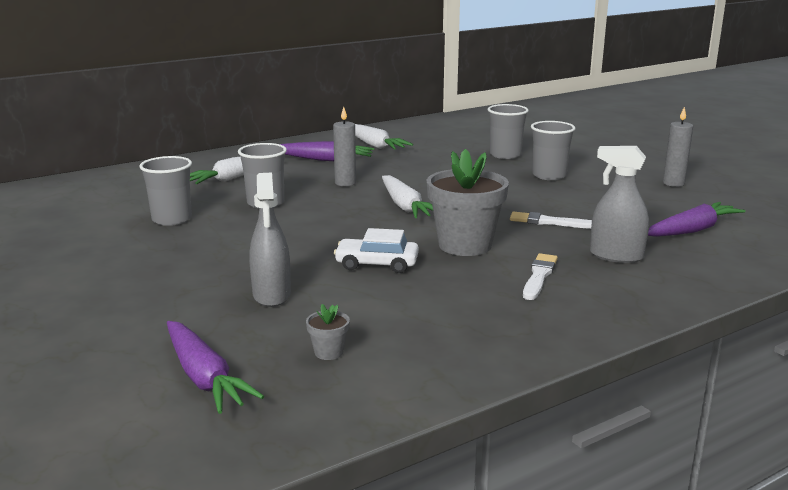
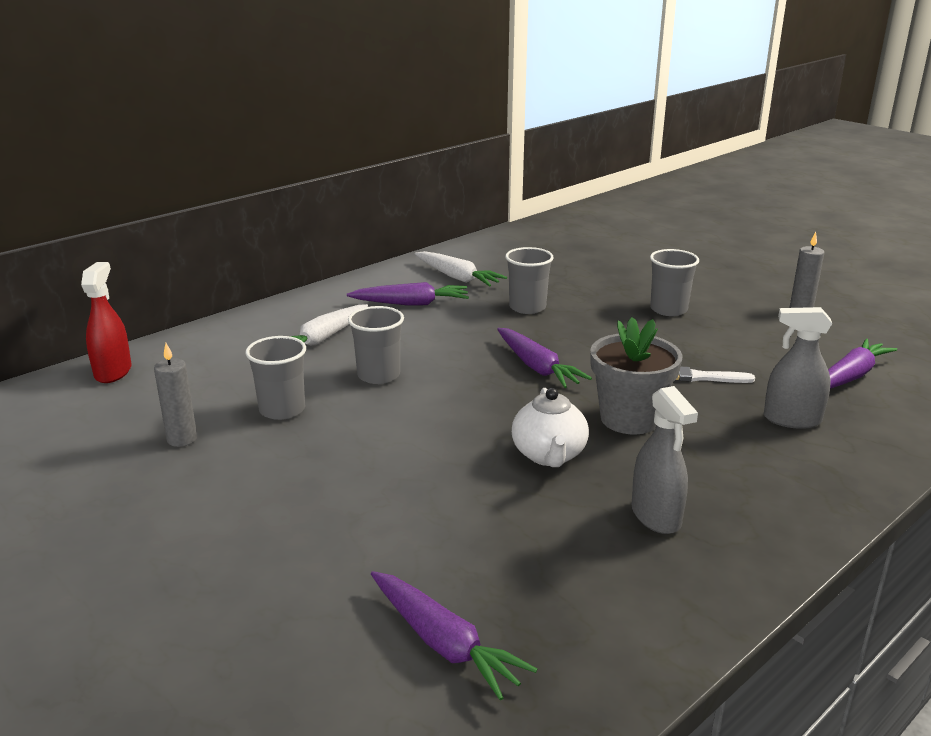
camera: 10 degrees left, 5 degrees up
(55, 188) = (113, 372): none -> red spray bottle
(272, 295) = (456, 513): grey spray bottle -> grey spray bottle (656, 516)
(328, 352) = (561, 590): grey flower pot -> none
(345, 183) = (453, 337): grey candle -> grey candle (182, 439)
(377, 264) = (549, 455): white car -> white teapot
(405, 206) = (537, 367): white carrot -> purple carrot
(505, 155) = (608, 282): grey cup -> grey cup (527, 307)
(539, 276) = (728, 456): white brush -> none

